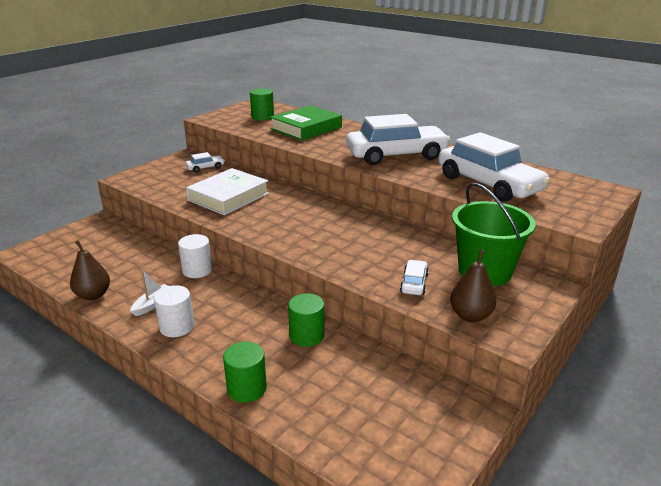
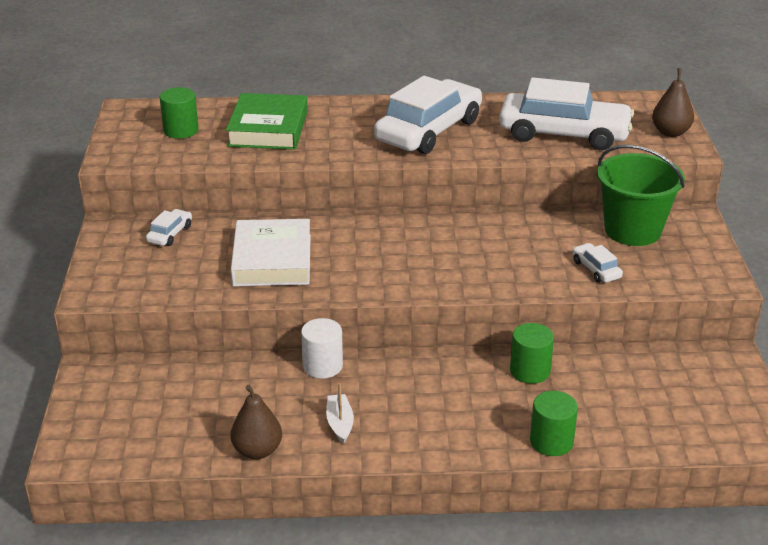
camera: 40 degrees left, 5 degrees up
(177, 327) = (403, 429): white cylinder -> none
(470, 316) = (675, 277): brown pear -> brown pear (670, 132)

